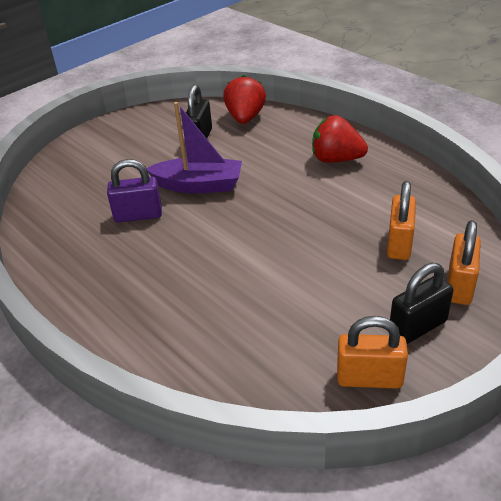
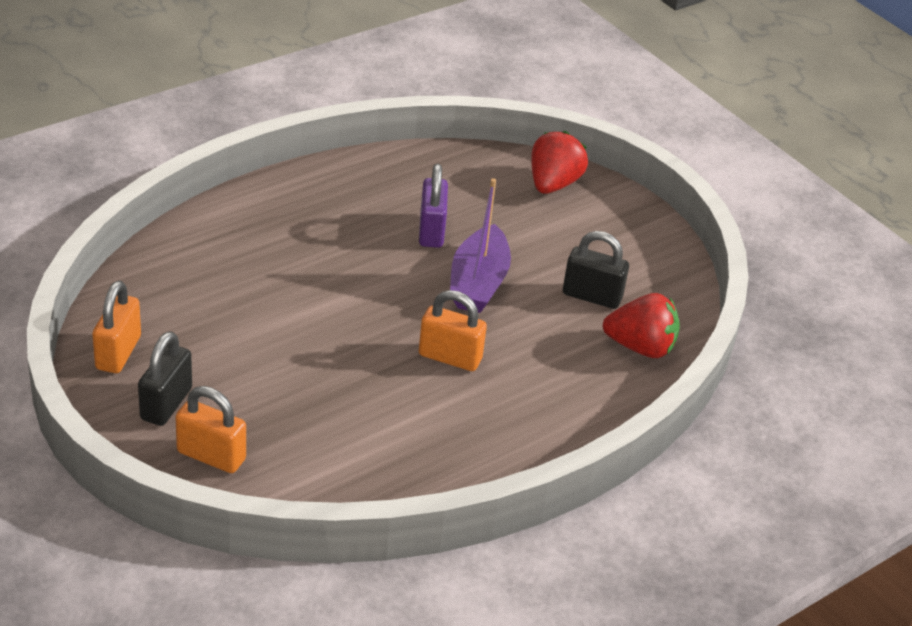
camera: 90 degrees right, 0 degrees up
(336, 159) = (503, 416): red strawberry -> red strawberry (553, 184)
(399, 243) = (302, 427): orange padlock -> orange padlock (450, 357)
(417, 327) = (166, 404): black padlock -> black padlock turned 45 degrees clockwise

